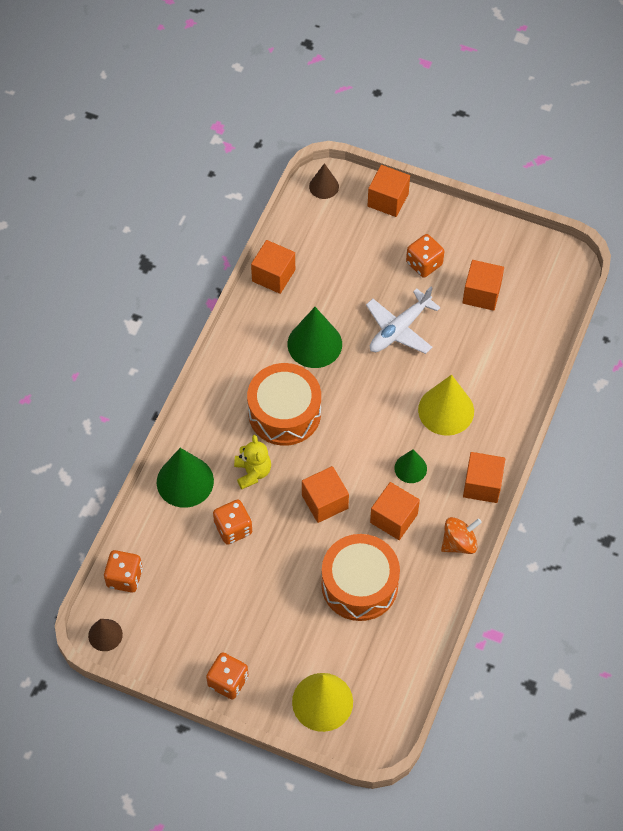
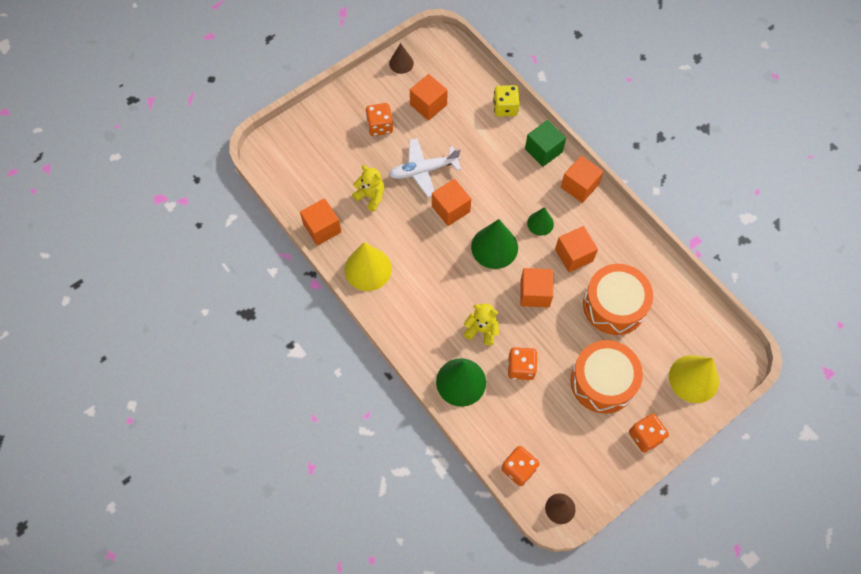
camera: 60 degrees left, 5 degrees up
(284, 413) = (445, 282): orange drum -> orange drum (602, 381)
(314, 344) = (399, 231): green cone -> green cone (494, 247)
(324, 186) = (268, 154): brown cone -> brown cone (401, 63)
(337, 298) = (371, 196): none -> yellow teddy bear
(388, 200) = (310, 120): orange cube -> orange cube (450, 209)
(399, 329) = (423, 170): white plane -> white plane turned 90 degrees clockwise
(446, 410) = (507, 176): yellow cone -> yellow cone (368, 269)
(459, 543) = (616, 224): orange spinning top -> none
(502, 429) = (543, 150): none -> green cube
(530, 367) = (505, 108): none -> yellow dice

